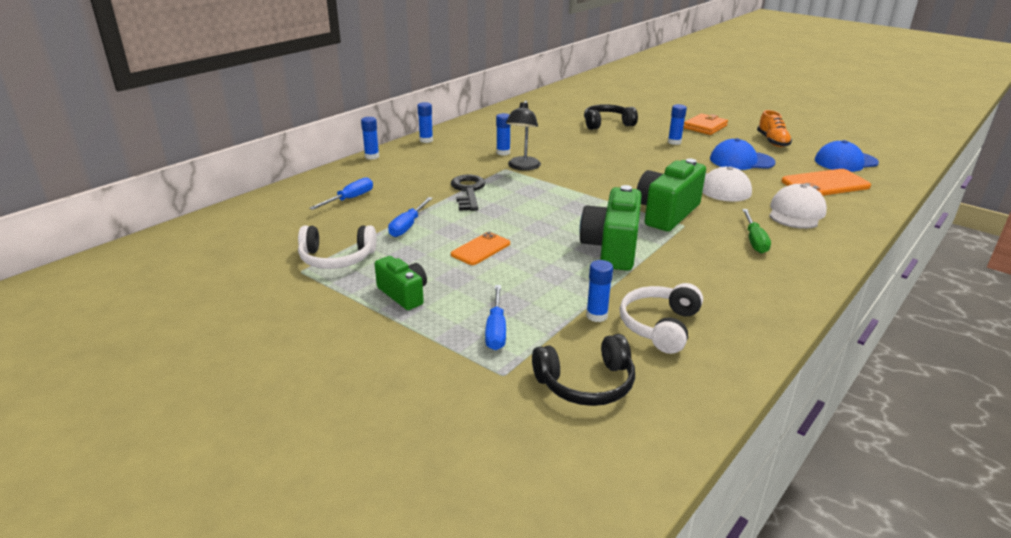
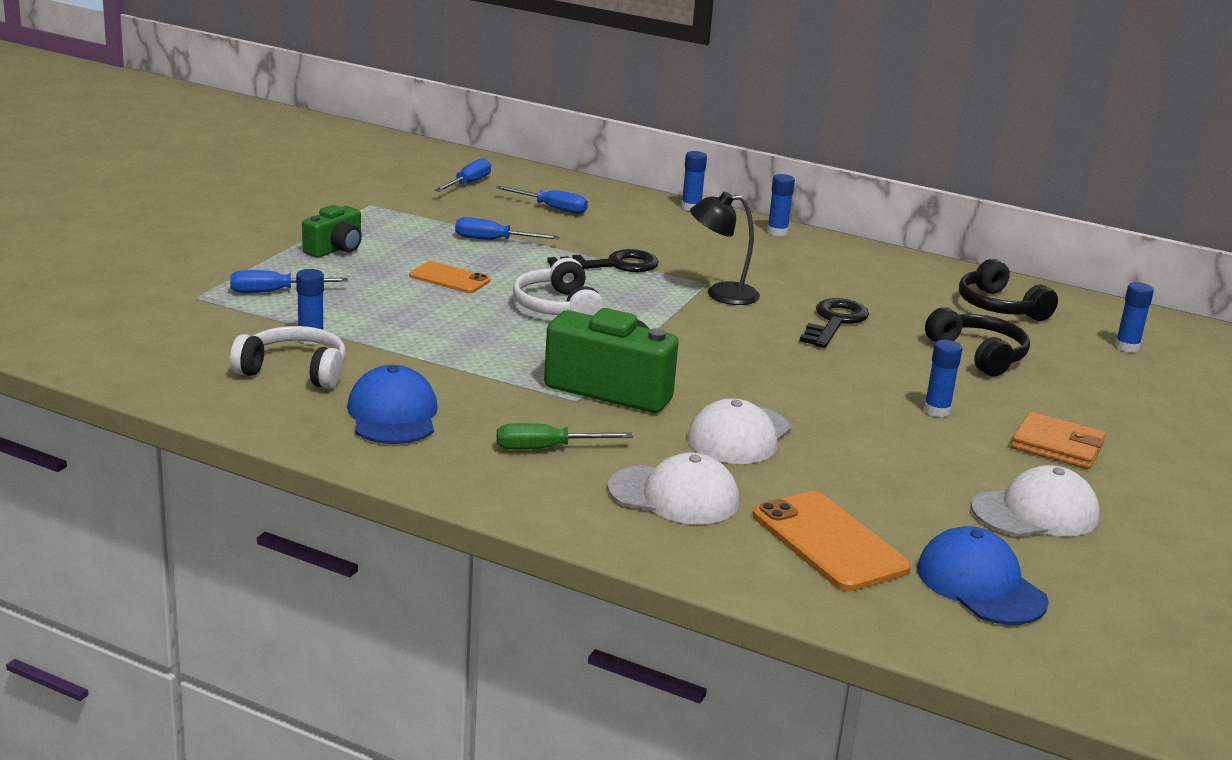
camera: 75 degrees right, 5 degrees down
(274, 225) = (468, 184): none -> blue screwdriver
(337, 258) = (403, 216): white headphones -> white headphones (558, 307)
(503, 152) = (769, 280): blue glue stick -> blue glue stick (1127, 347)
(566, 146) = (835, 322): none -> black key
(586, 383) = (183, 333): black headphones -> black headphones (1000, 307)
(612, 248) = (480, 350): green camera -> none
(741, 161) = (889, 468): blue cap -> blue cap (393, 414)
(772, 141) = (1035, 512): orange shoe -> white cap

